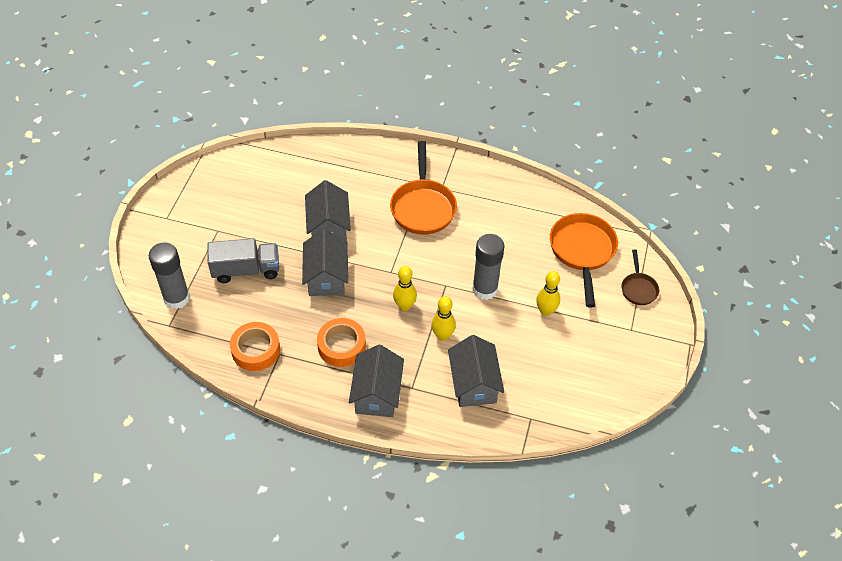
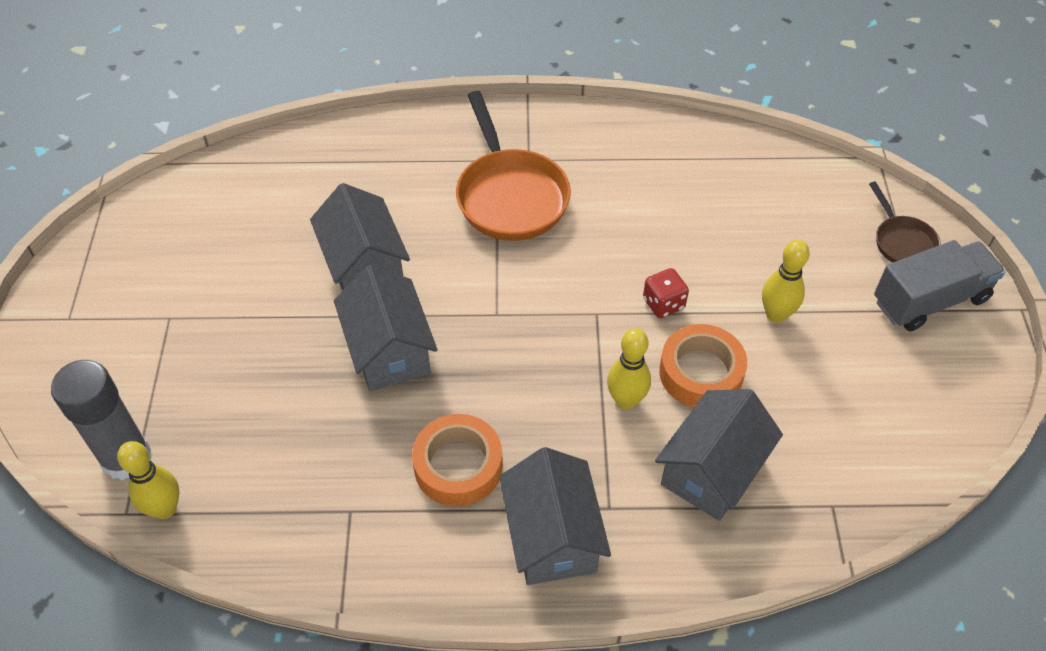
camera: 15 degrees left, 0 degrees up
(246, 270) = (241, 374): grey truck -> grey truck (930, 300)
(256, 350) = (304, 516): orange tape -> orange tape (701, 373)
(404, 306) = (542, 366): yellow bowling pin -> yellow bowling pin (165, 508)
(474, 383) = (712, 470): grey house -> grey house turned 60 degrees clockwise
(485, 289) = (663, 304): grey glue stick -> red dice
(582, 251) = (790, 206): orange pan -> none

